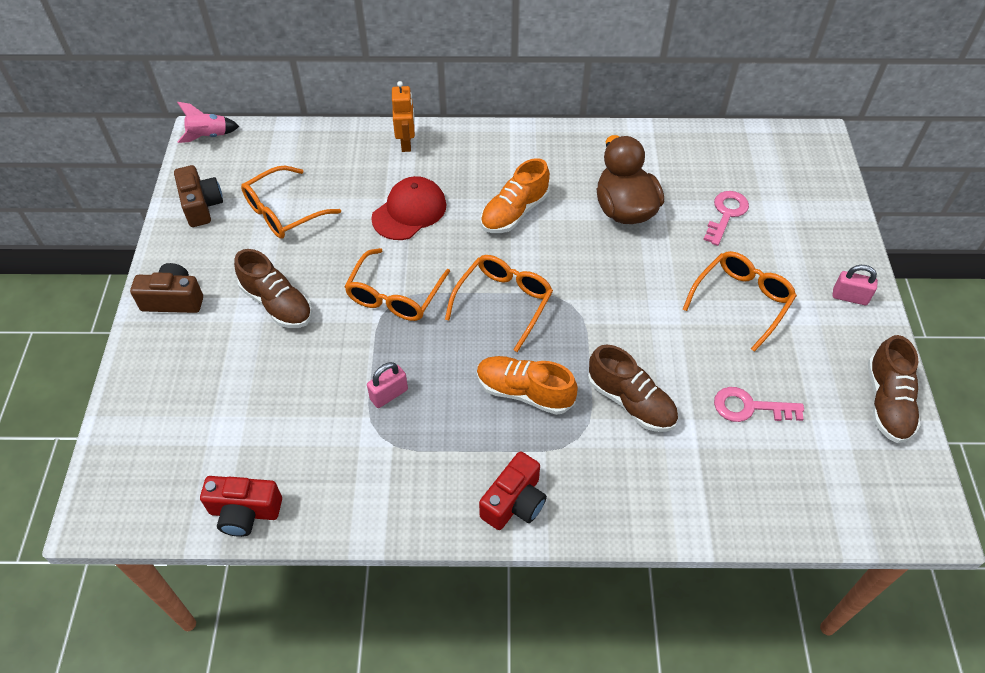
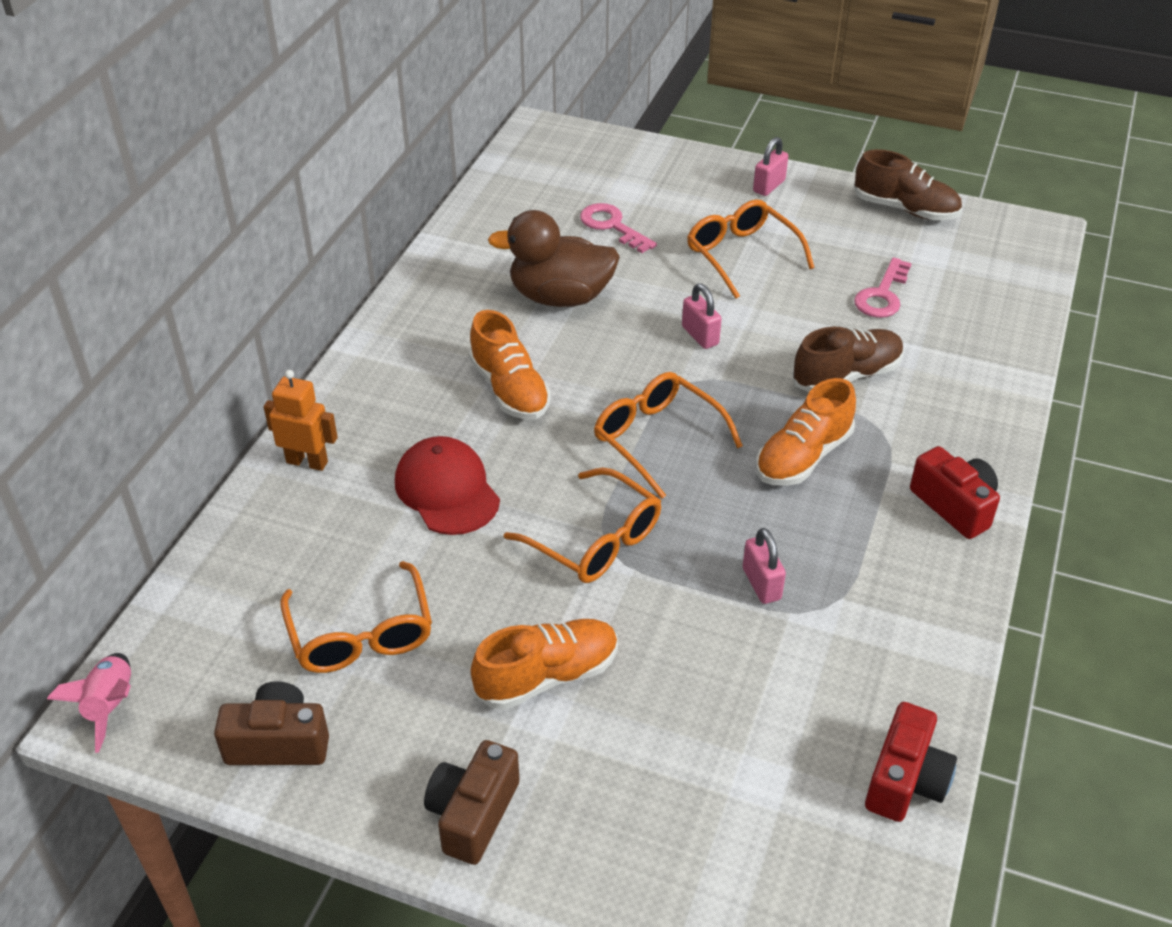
camera: 70 degrees left, 10 degrees down
(277, 304) = (547, 676): brown shoe -> orange shoe
(627, 299) = (700, 336): none -> pink padlock

